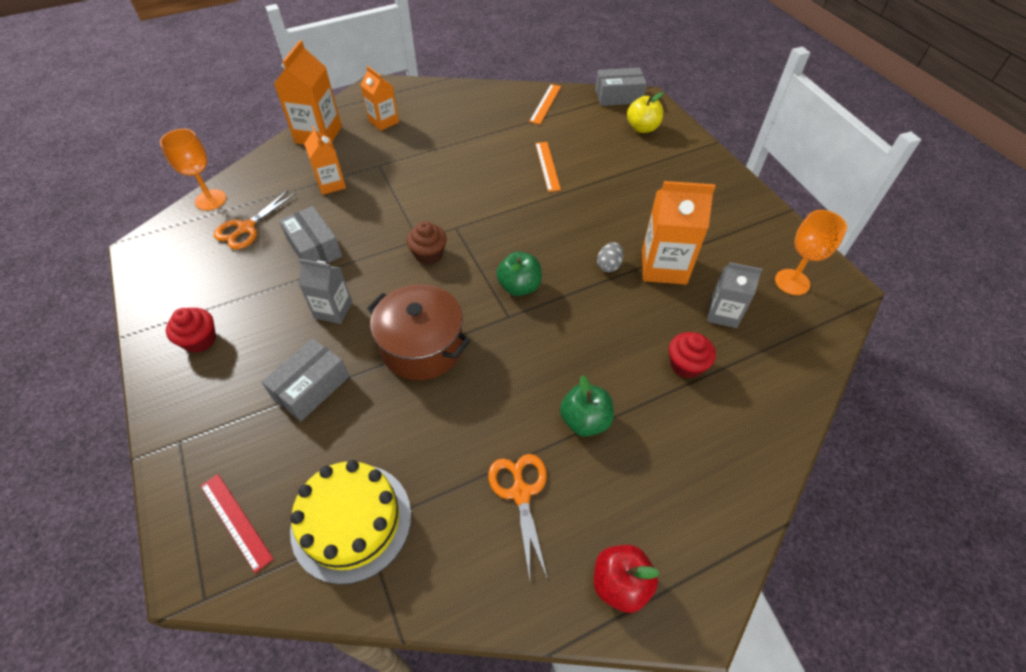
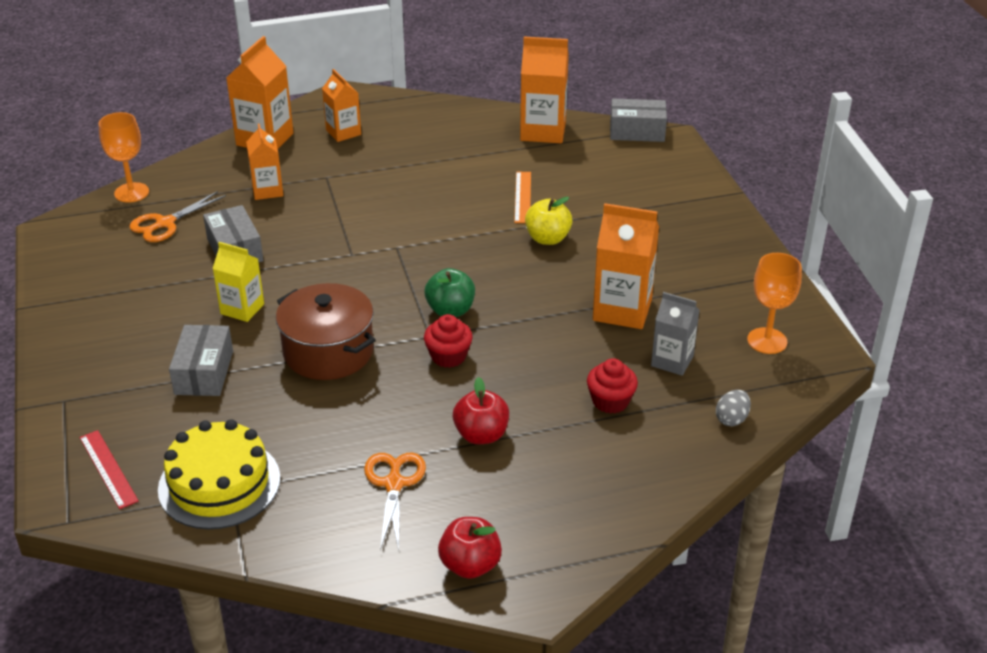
camera: 10 degrees right, 15 degrees down
(200, 340) = (98, 319): red cupcake -> red cupcake (448, 356)
(311, 387) = (204, 372): grey box -> grey box turned 45 degrees counterclockwise
(333, 310) = (242, 309): grey carton -> yellow carton
(429, 254) = (359, 269): brown cupcake -> none
(545, 104) = (543, 131): orange ruler -> orange carton
(585, 421) = (481, 435): green apple -> red apple
(609, 265) = (559, 302): grey egg -> grey egg (731, 419)
(642, 128) = (653, 168): yellow apple -> yellow apple (547, 239)

